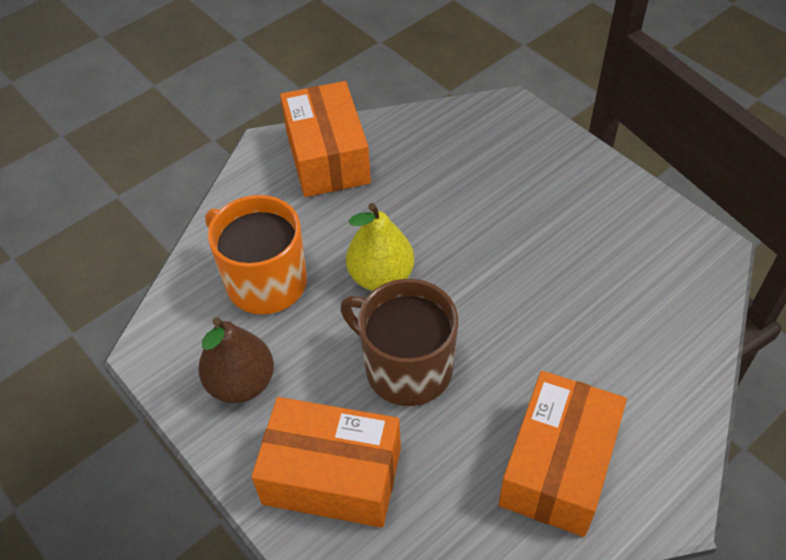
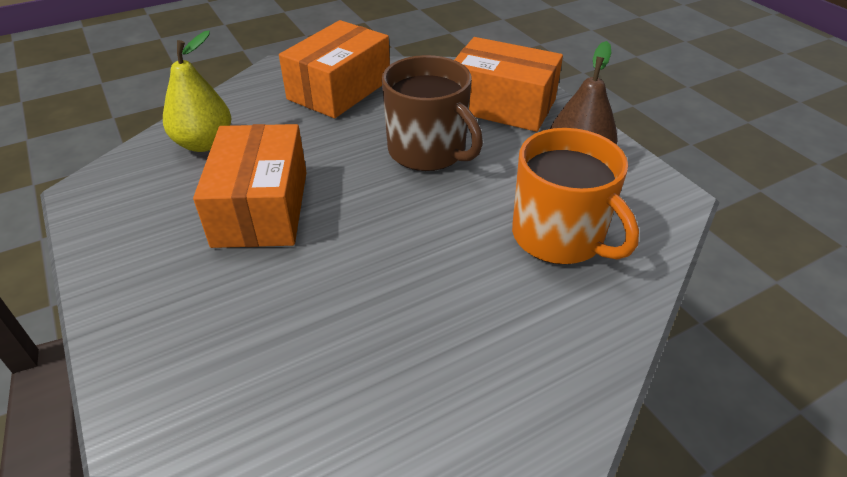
camera: 170 degrees left, 10 degrees down
(327, 157) = (466, 388): orange box -> orange box (261, 208)
(381, 276) = (430, 221): yellow pear -> yellow pear (204, 143)

